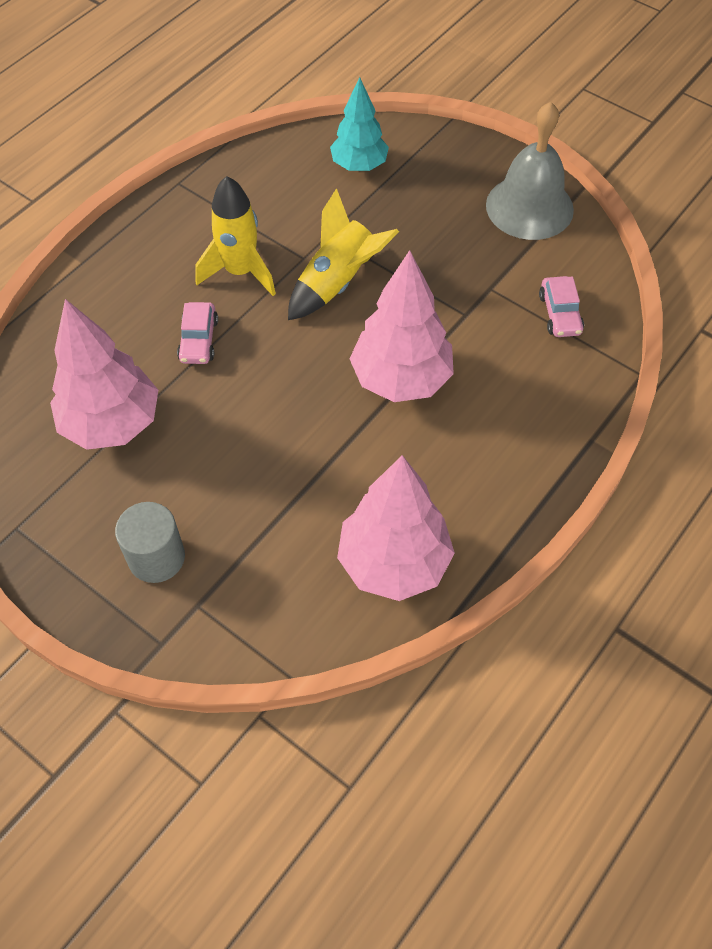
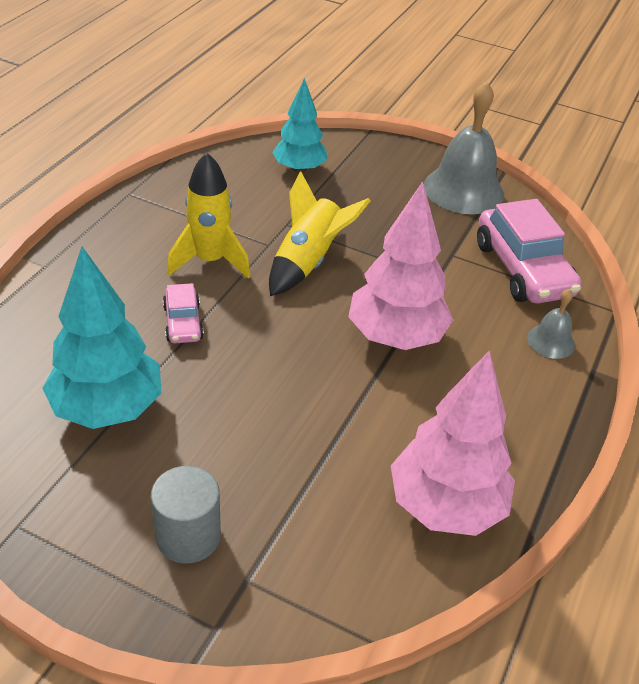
camera: 15 degrees left, 15 degrees down
(111, 423) = (107, 408): pink tree -> turquoise tree
(558, 402) = (551, 341): none -> grey bell
(560, 314) = (523, 269): pink car -> pink car, size x1.93

